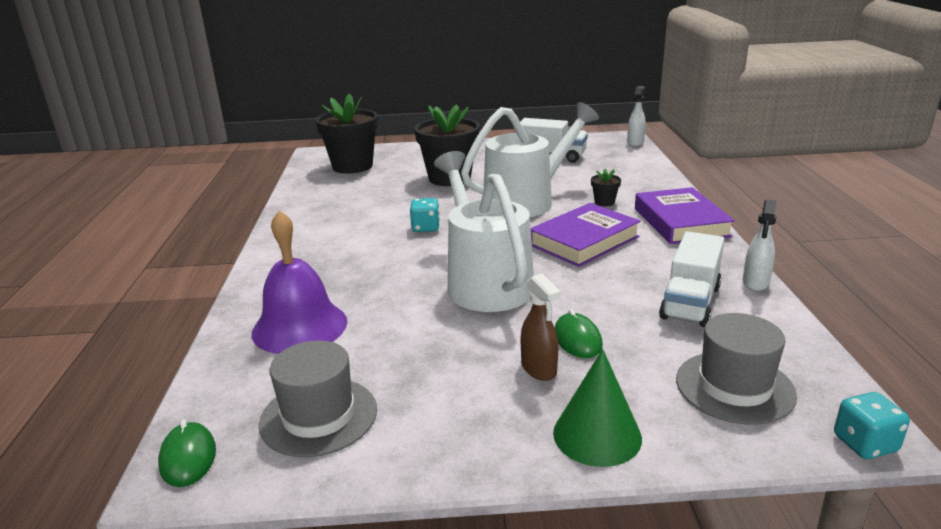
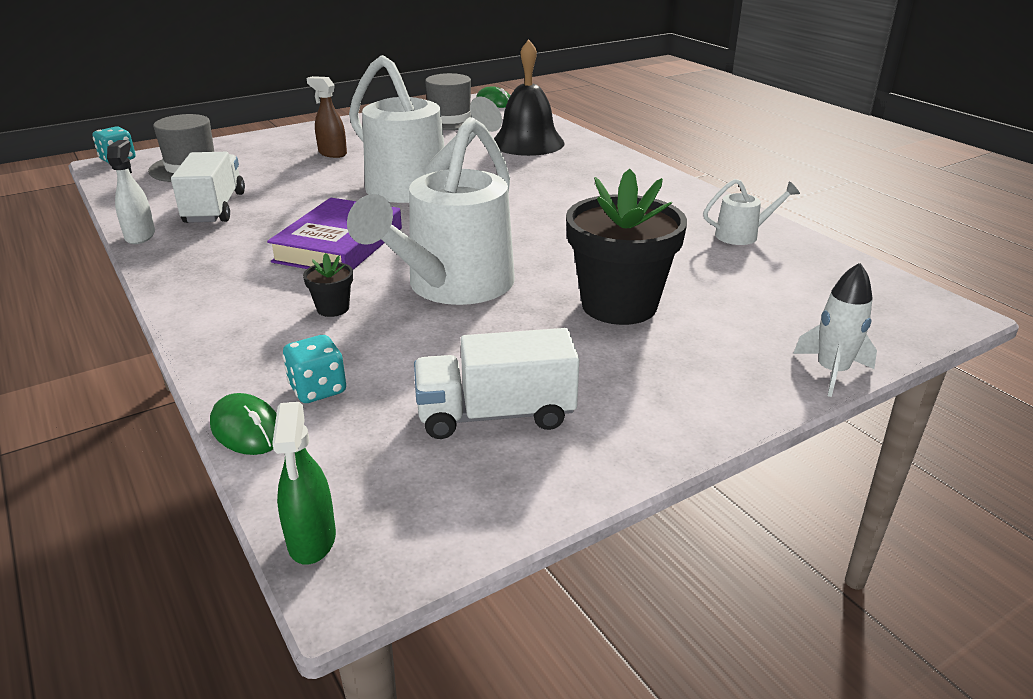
camera: 150 degrees right, 5 degrees up
(299, 327) = (527, 143): purple bell -> black bell
(318, 196) = (743, 235): none -> white watering can
(352, 166) = (814, 296): black flower pot -> none
(405, 147) = (832, 372): none -> white rocket
(425, 228) = (541, 224): turquoise dice -> turquoise dice (318, 389)
(577, 339) = (311, 170): green mouse -> green mouse (247, 429)
(597, 435) = (283, 138): green cone -> none
(635, 143) = (312, 540): white spray bottle -> green spray bottle
(681, 222) = (212, 296): purple book -> none

